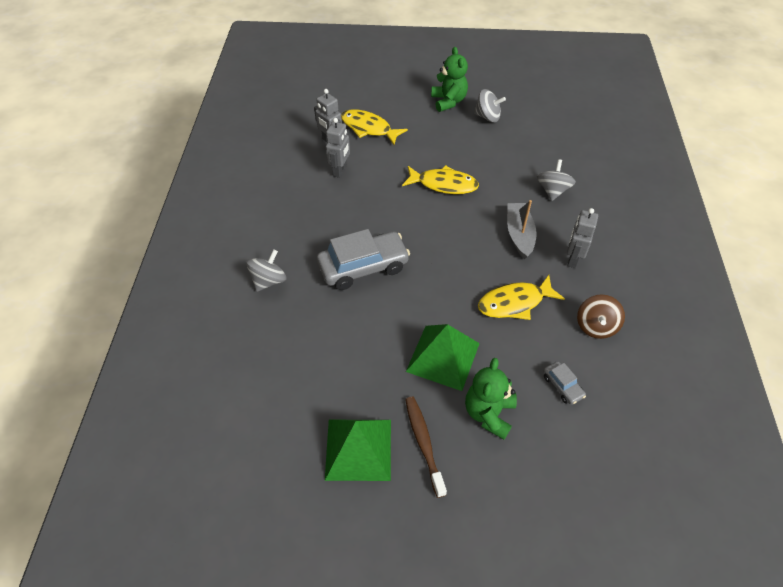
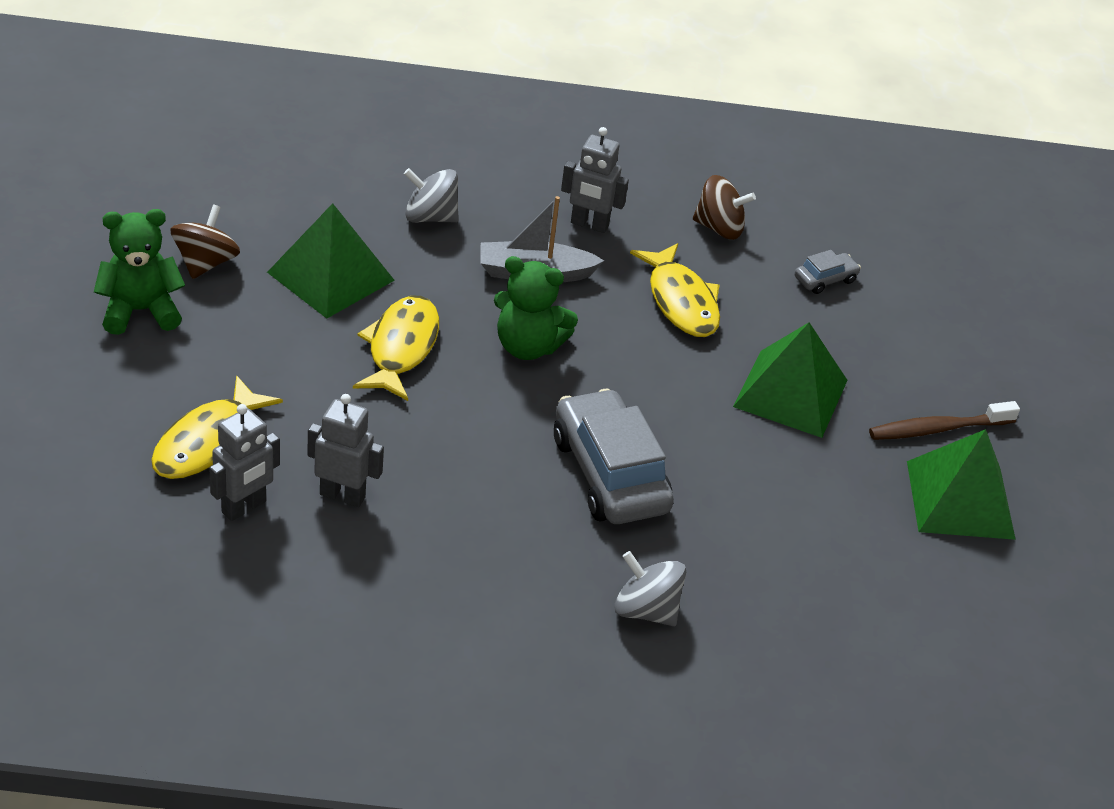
camera: 95 degrees left, 10 degrees down
(487, 117) = (205, 263): grey spinning top -> brown spinning top
(489, 413) = (880, 357): green teddy bear -> green teddy bear (528, 346)
(491, 157) = (331, 276): none -> green pyramid

